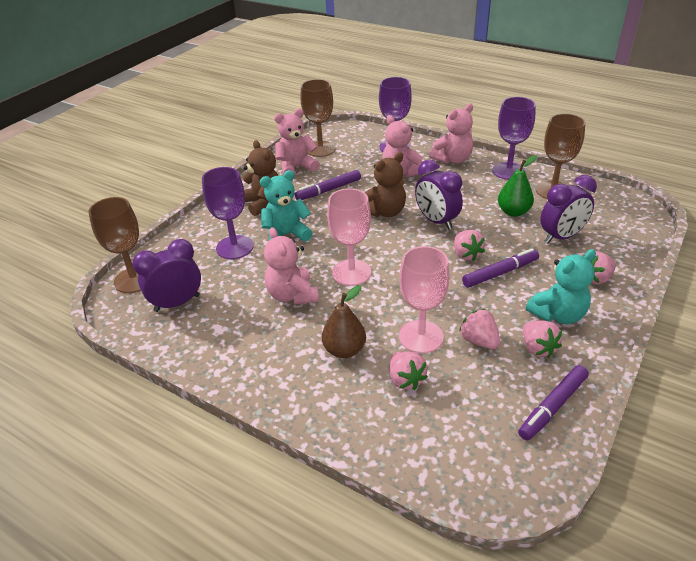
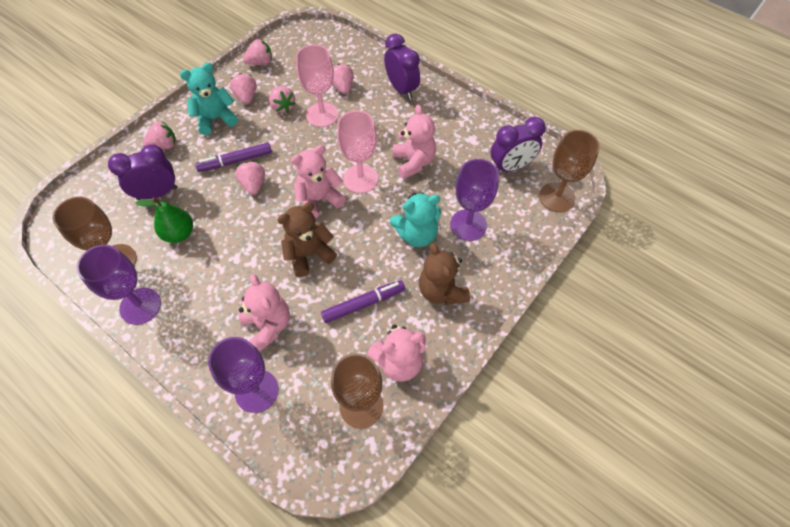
camera: 175 degrees left, 20 degrees up
(344, 350) = (379, 111): brown pear -> none
(436, 221) = (261, 232): purple clock -> purple clock (401, 89)
(453, 159) = (193, 344): pink teddy bear -> pink teddy bear (319, 199)
(553, 407) = (260, 62): purple marker -> pink strawberry

